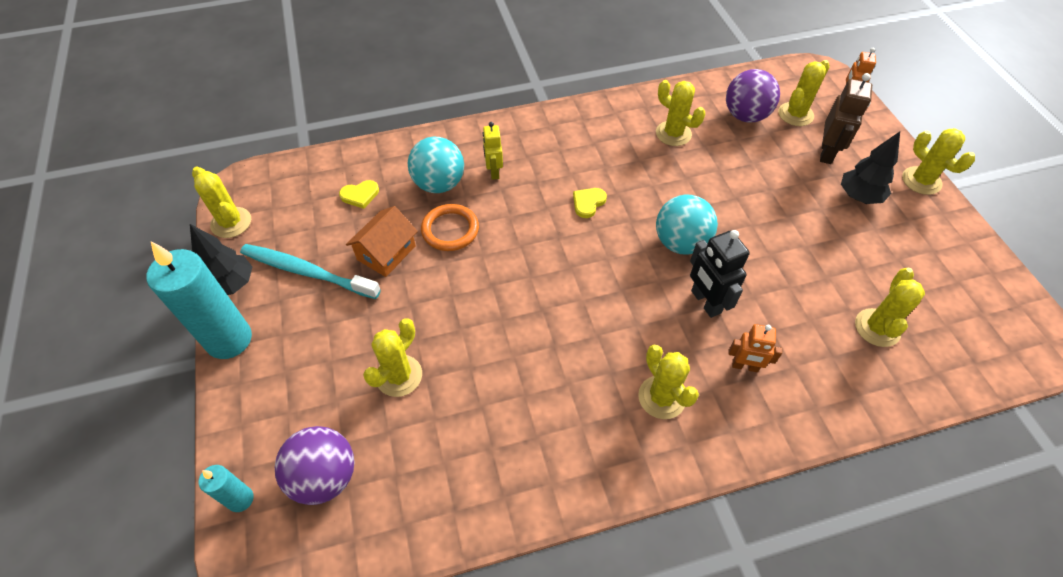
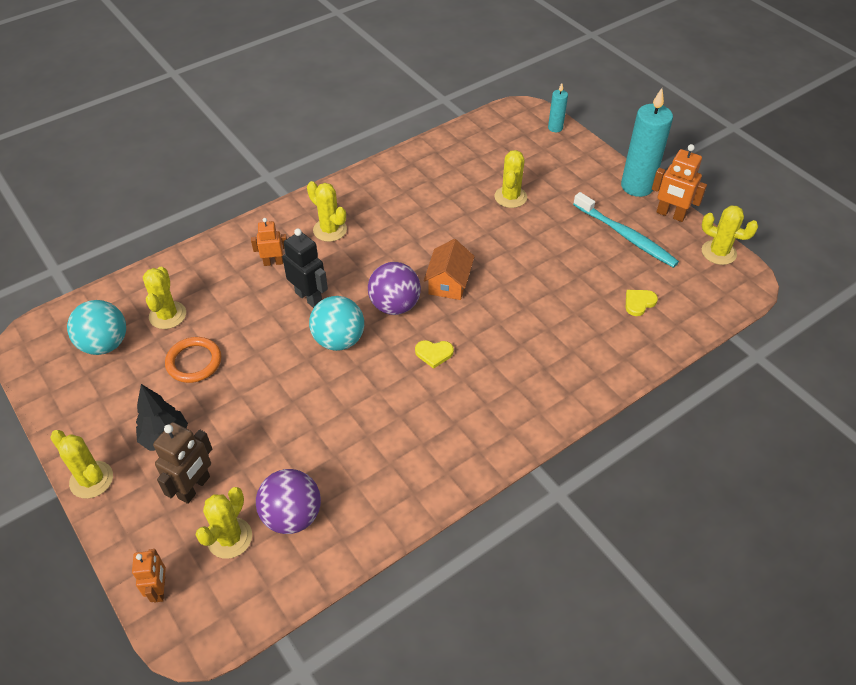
camera: 160 degrees right, 5 degrees down
(232, 284) = (670, 215): black tree -> orange robot
(306, 272) = (626, 236): turquoise toothbrush -> turquoise toothbrush turned 45 degrees clockwise
(325, 476) = (518, 146): purple ball -> purple ball (395, 305)
(386, 253) = (578, 265): orange house -> orange house (449, 282)
(439, 184) = (579, 332): turquoise ball -> turquoise ball (105, 344)
(450, 230) = (541, 296): orange ring -> orange ring (194, 362)
(494, 172) = (537, 359): yellow robot -> none
(588, 203) = (434, 353): yellow heart -> yellow heart turned 75 degrees clockwise
(673, 134) = (372, 461): yellow cactus -> none
(827, 153) = (194, 487): brown robot -> brown robot turned 150 degrees counterclockwise

